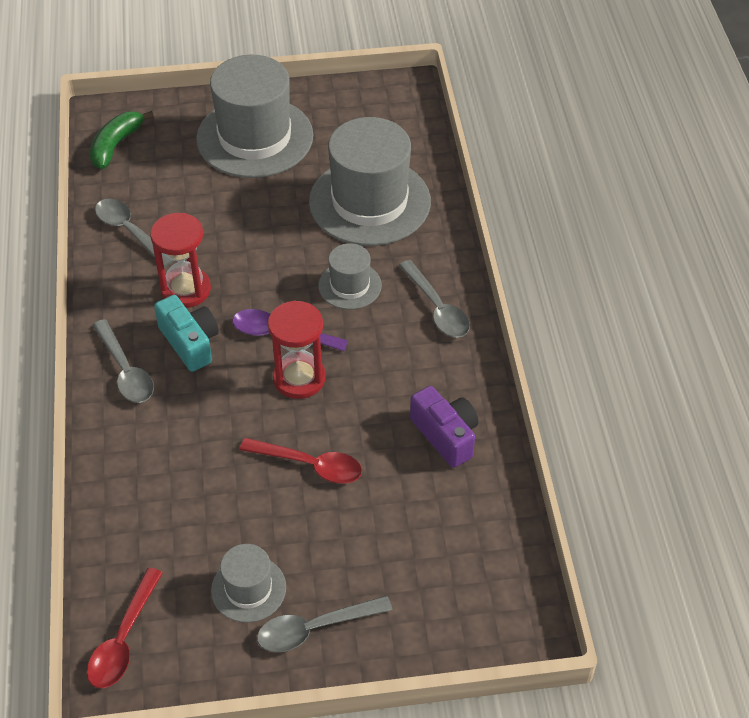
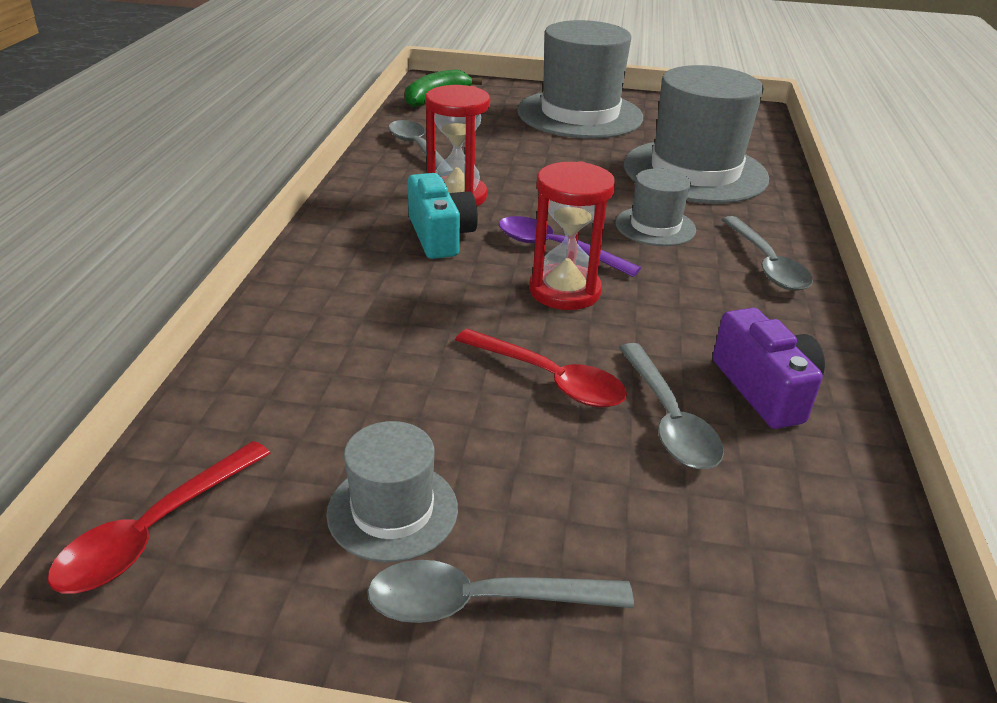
camera: 15 degrees right, 15 degrees down
(125, 370) = (350, 243): grey spoon -> grey spoon (668, 419)

